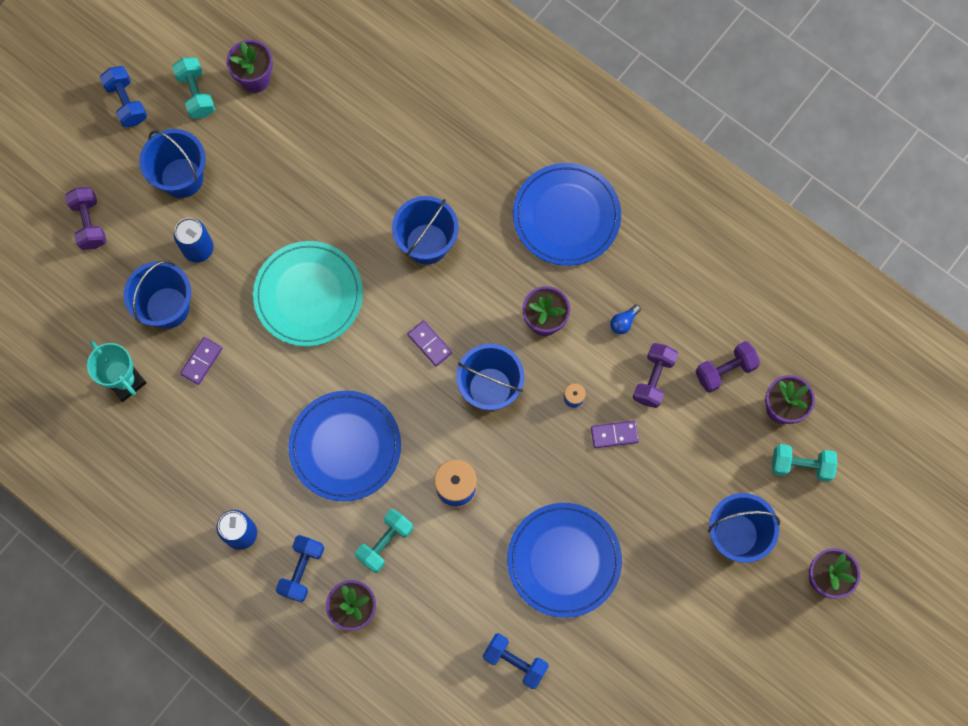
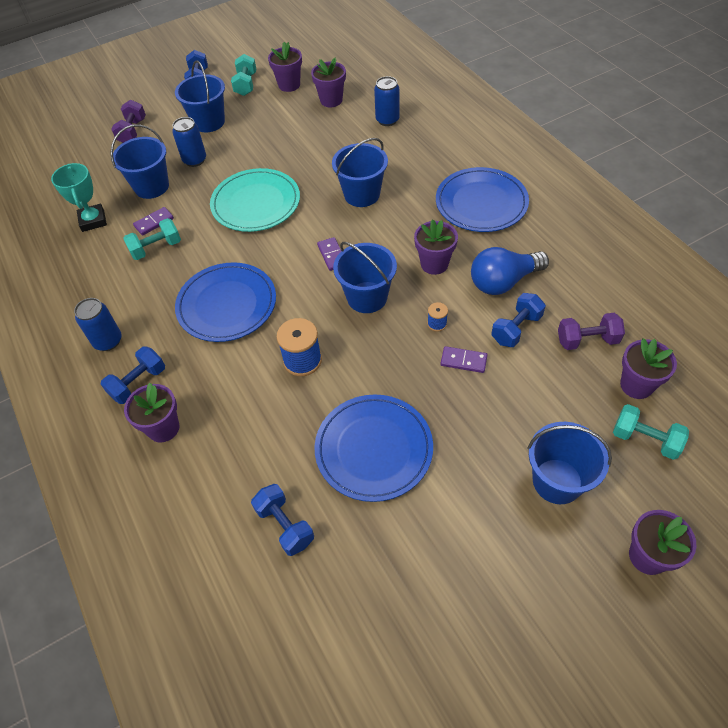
camera: 25 degrees right, 20 degrees down
(323, 93) = (331, 100): none -> purple flower pot
(385, 543) = (219, 384): turquoise dumbbell -> turquoise dumbbell (156, 248)
(409, 109) = (387, 120): none -> blue can
(623, 322) = (503, 282): blue light bulb -> blue light bulb, size x2.42
(653, 379) = (516, 329): purple dumbbell -> blue dumbbell

